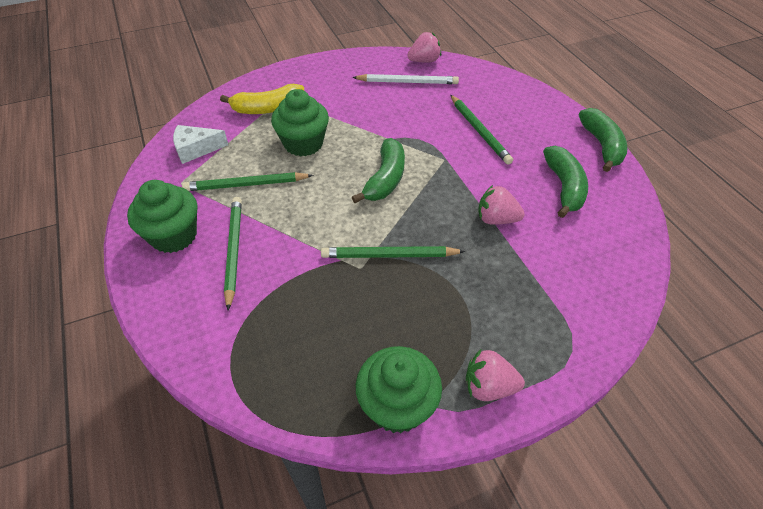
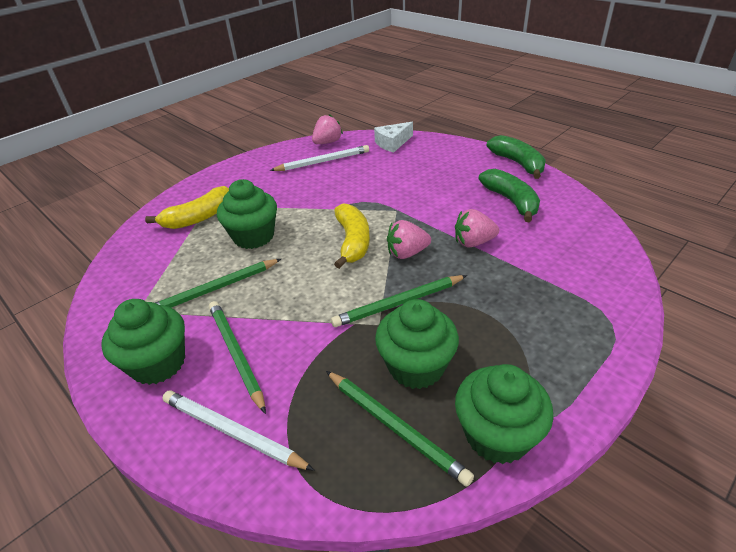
camera: 20 degrees left, 10 degrees down
(196, 149) = (139, 274): white cheese -> white cheese (392, 143)
(199, 315) = (233, 432): none -> white pencil
(368, 319) = (416, 366): none -> green cupcake
(385, 179) = (353, 241): green banana -> yellow banana
(479, 131) = (411, 180): green pencil -> green pencil (394, 426)
(488, 386) = (566, 382): pink strawberry -> pink strawberry (407, 253)

